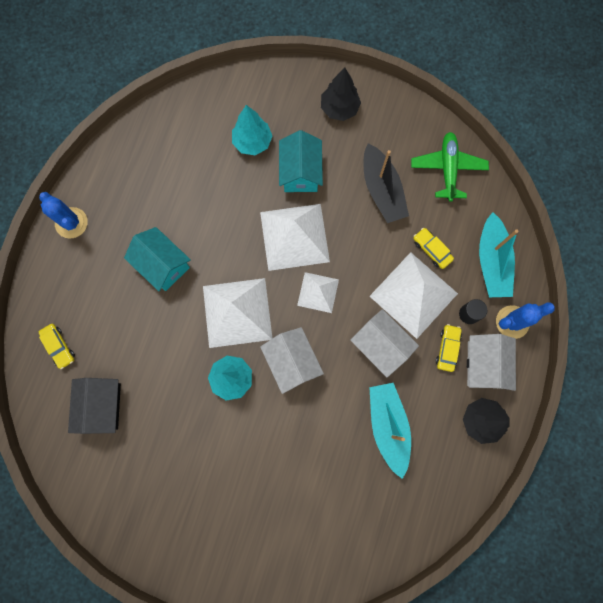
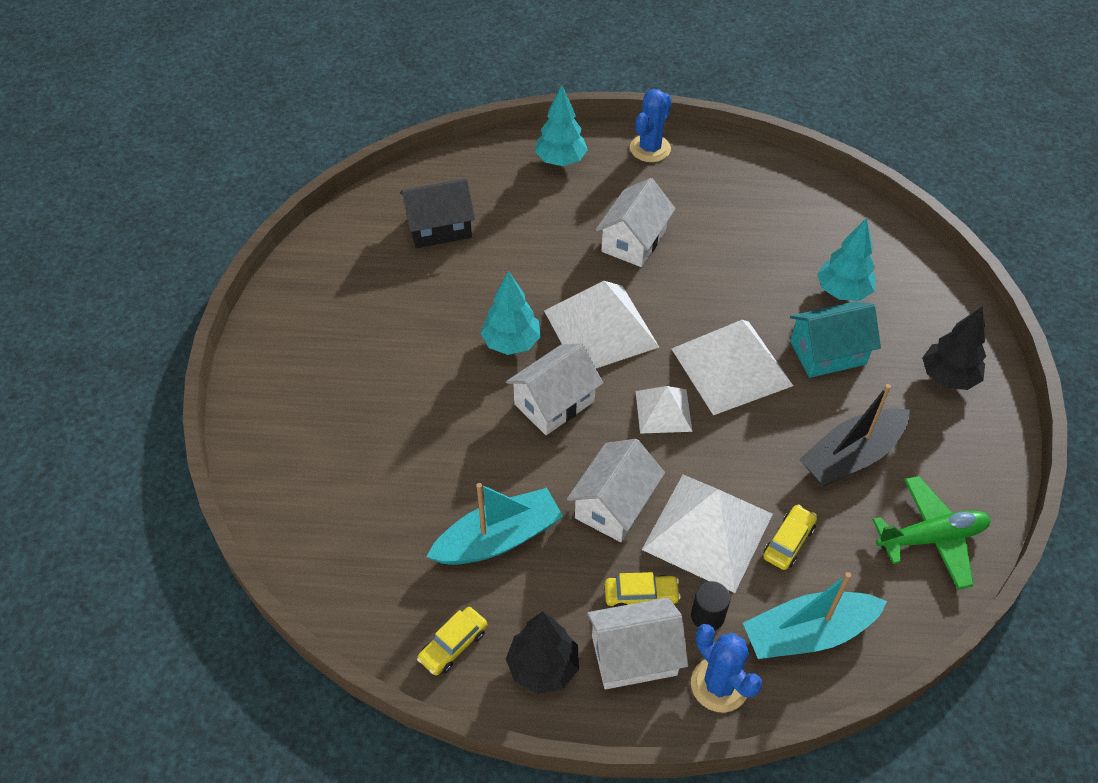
camera: 75 degrees right, 25 degrees down
(59, 347) = (498, 174): yellow car -> yellow car (453, 645)
(61, 294) = (560, 160): none -> turquoise tree
(163, 265) = (633, 241): turquoise house -> white house

